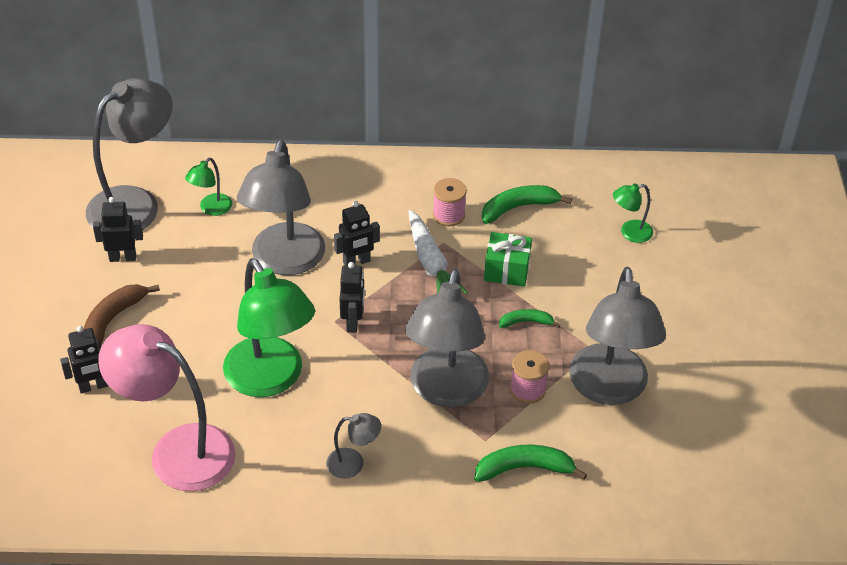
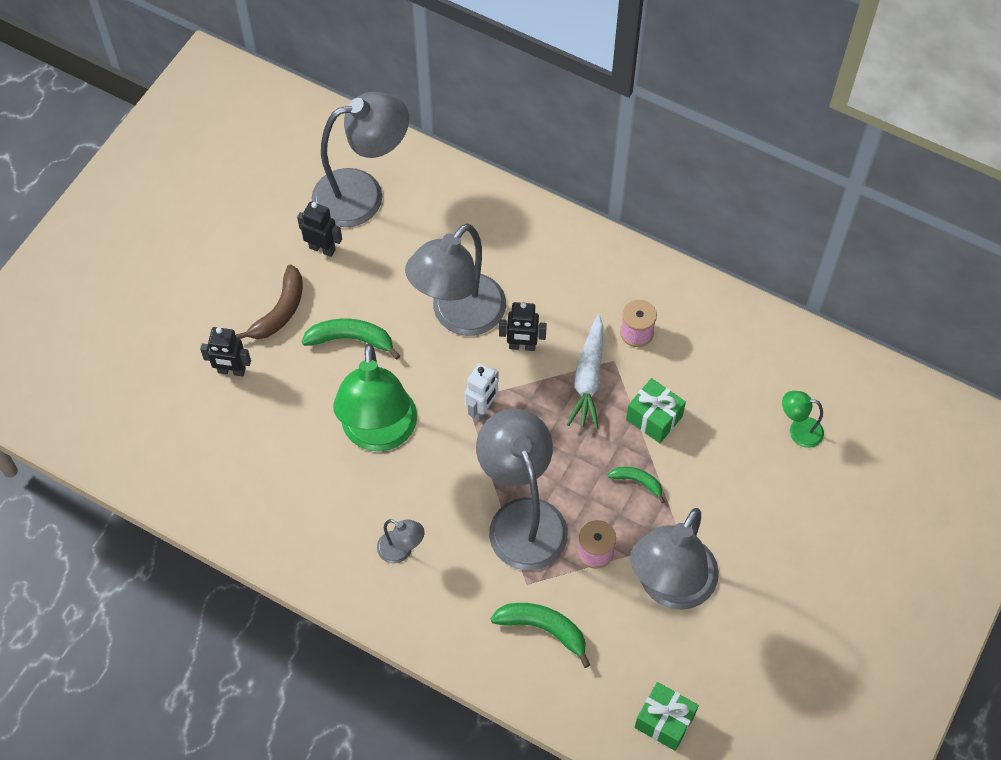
camera: 30 degrees right, 15 degrees up
(112, 320) = (280, 311): brown banana -> brown banana turned 150 degrees clockwise
(177, 450) = (265, 466): pink lamp -> none
(211, 209) = (425, 229): green lamp -> none
(353, 322) = (482, 409): black robot -> white robot
(446, 391) = (522, 518): grey lamp -> grey lamp turned 120 degrees clockwise
(518, 208) = (708, 354): green banana -> green banana (351, 339)
(678, 493) = (664, 721): none -> green gift

